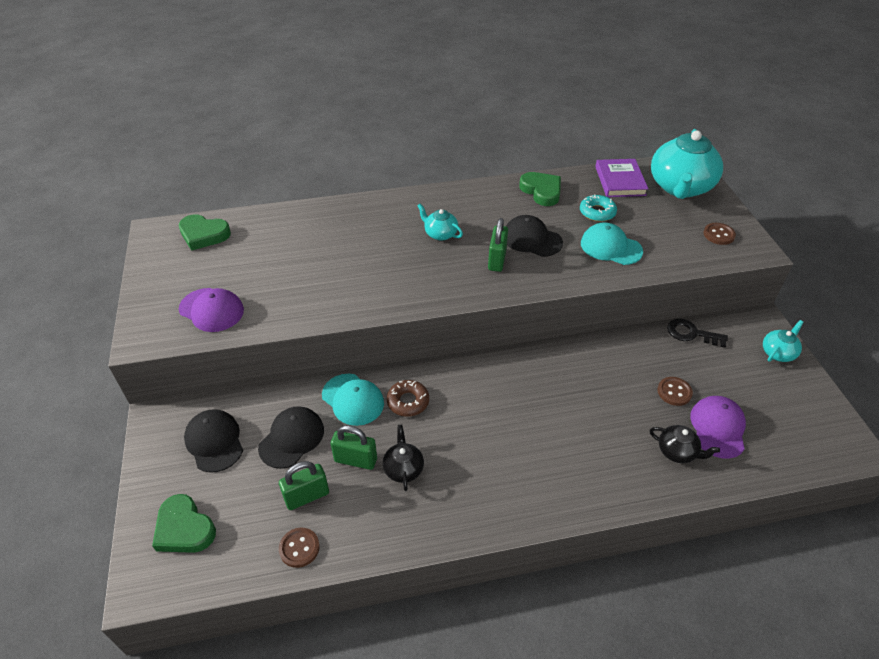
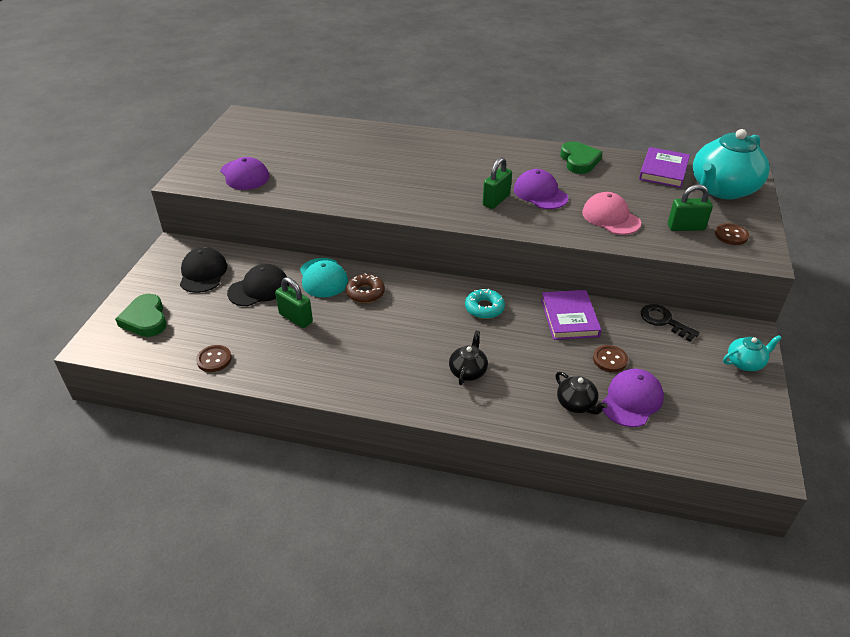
camera: 25 degrees right, 5 degrees down
(204, 235) = (275, 126): green heart -> none
(307, 496) = (243, 329): green padlock -> green padlock (686, 227)
(403, 468) = (328, 336): black teapot -> black teapot (468, 371)
(440, 234) = (461, 170): turquoise teapot -> none
(531, 239) = (540, 193): black cap -> purple cap
(597, 212) = (620, 189): turquoise donut -> turquoise donut (484, 308)
(610, 247) = (610, 217): turquoise cap -> pink cap
(613, 359) = (569, 317): none -> purple book

